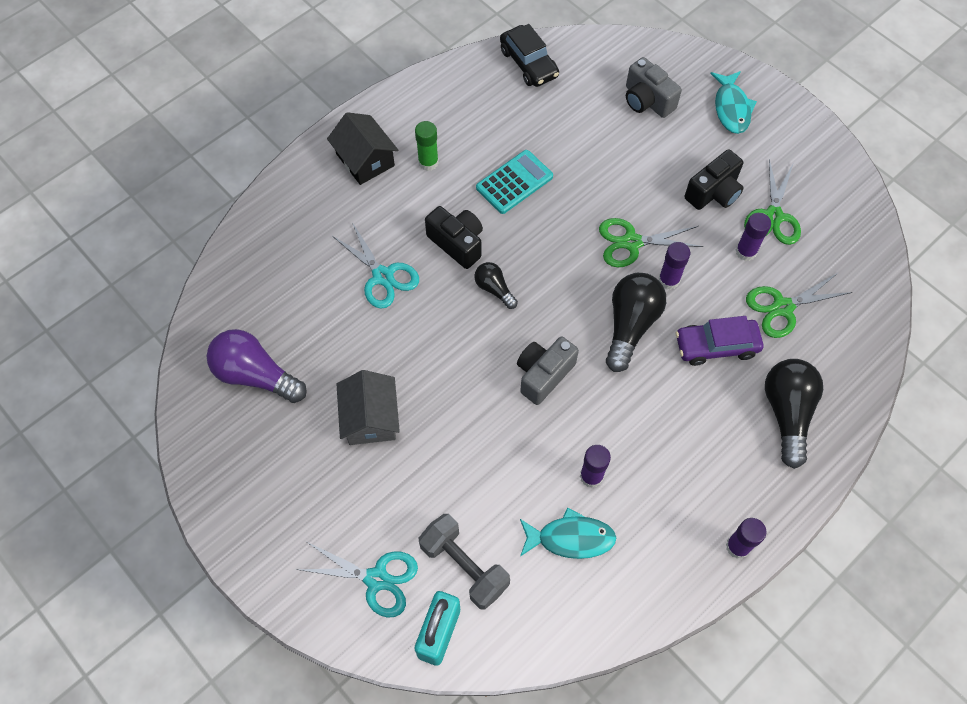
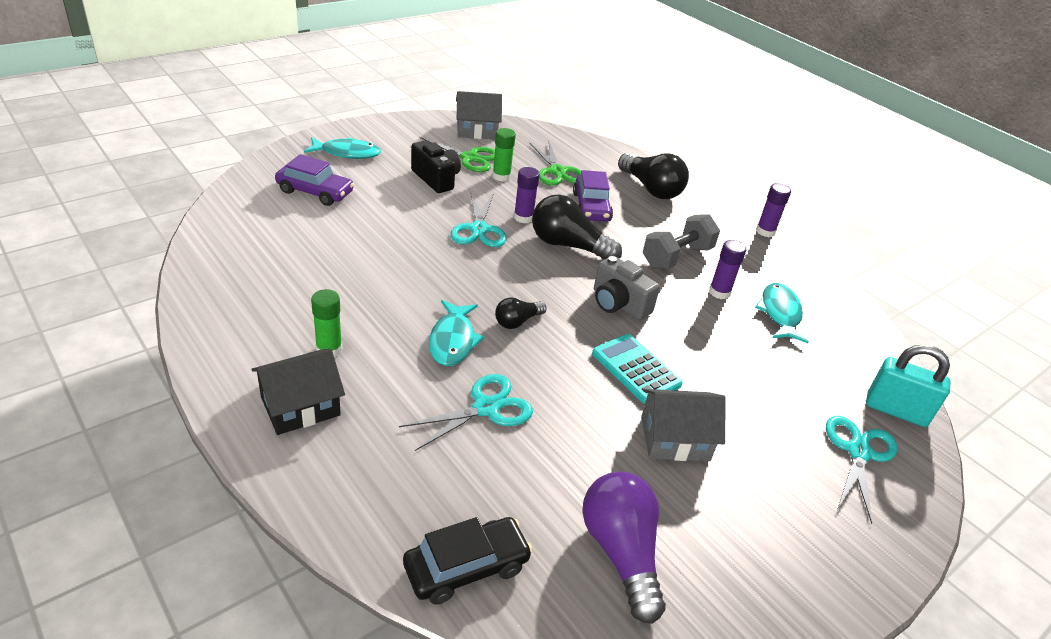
camera: 90 degrees left, 25 degrees down
(255, 375) = (621, 552): purple light bulb -> purple light bulb turned 135 degrees clockwise
(457, 243) = (453, 340): black camera -> turquoise fish
(464, 566) = (825, 384): grey dumbbell -> grey dumbbell (677, 257)
(514, 182) = (383, 288): turquoise calculator -> turquoise calculator (636, 369)
(528, 63) = (221, 253): black car -> black car (466, 567)
(631, 242) = (478, 229): green scissors -> turquoise scissors
(647, 100) = (315, 192): grey camera -> purple car
(746, 251) = (501, 176): purple glue stick -> green glue stick
(787, 413) = (651, 189): black light bulb -> black light bulb turned 135 degrees counterclockwise
(844, 215) = (477, 130): none -> grey house

